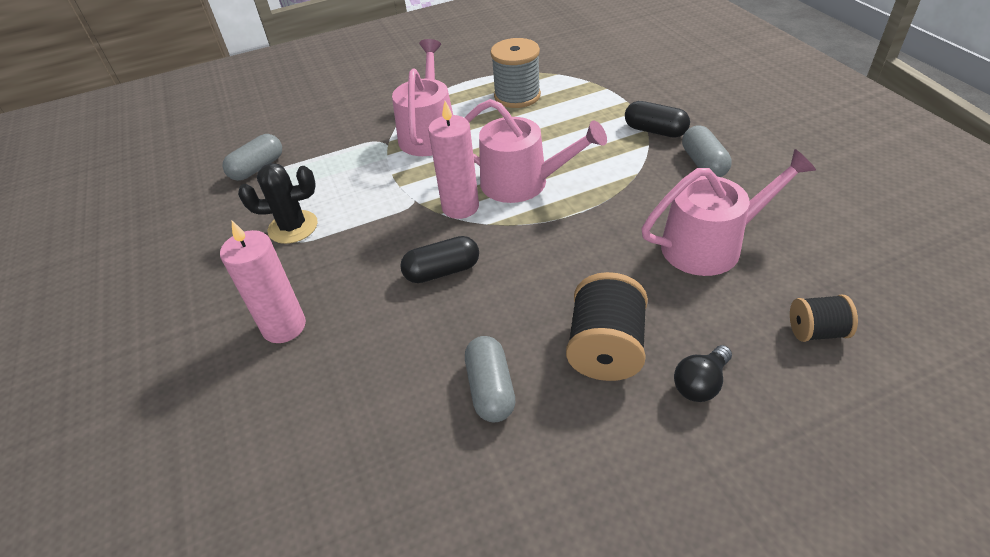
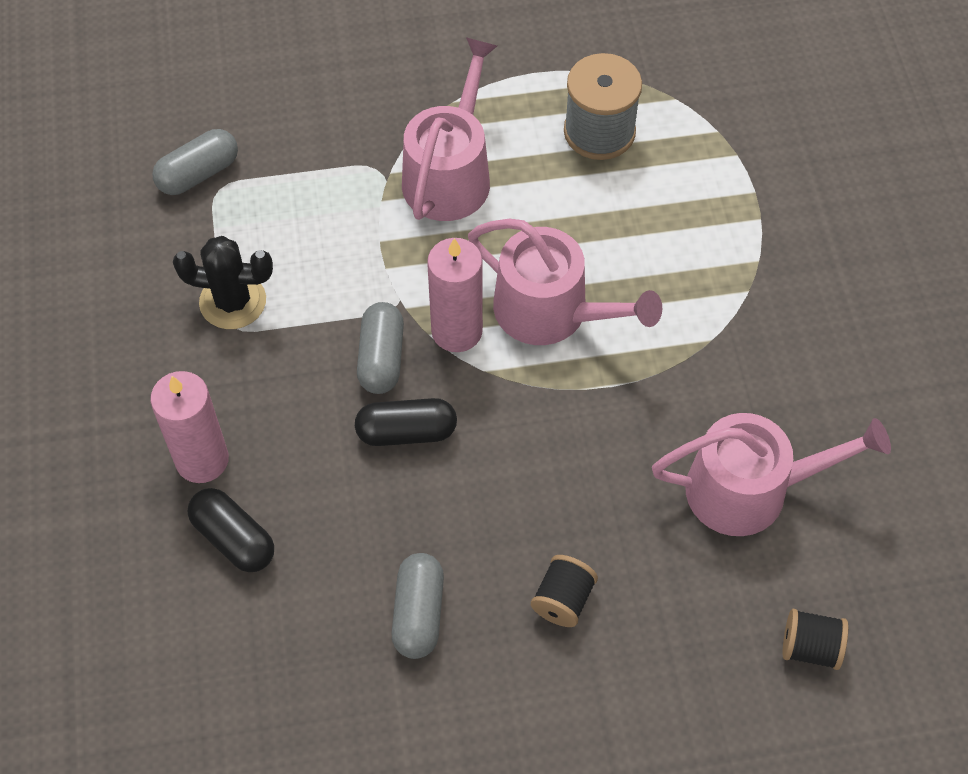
camera: 10 degrees right, 15 degrees up
(605, 349) = (563, 600): black spool -> black spool, size x0.59
(655, 131) = (769, 267): black capsule -> black capsule (234, 539)
(700, 383) = (649, 674): black light bulb -> none
(703, 163) = (806, 350): grey capsule -> grey capsule (381, 358)

